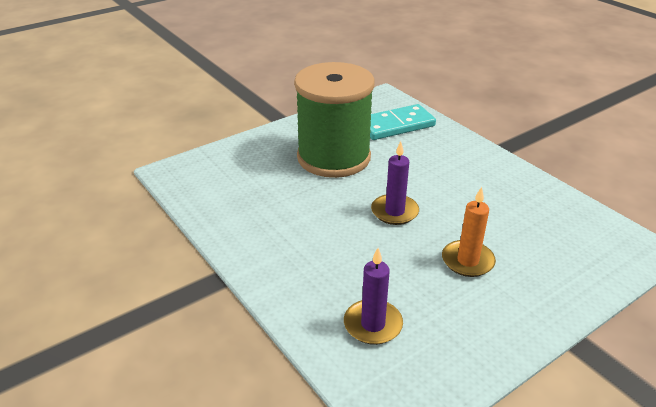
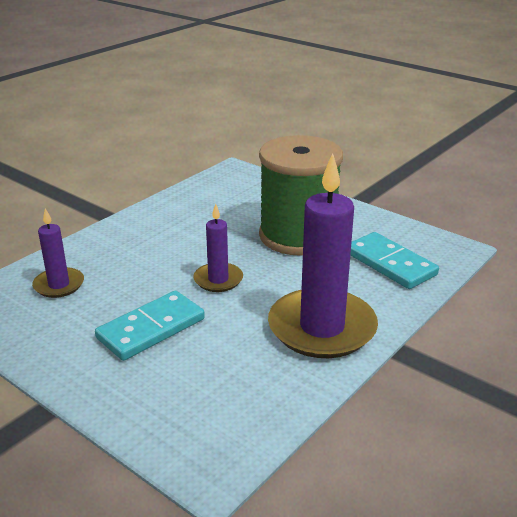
camera: 75 degrees right, 5 degrees down
(467, 261) = (151, 329): orange candle -> turquoise domino
(477, 171) = (322, 328): none -> purple candle

